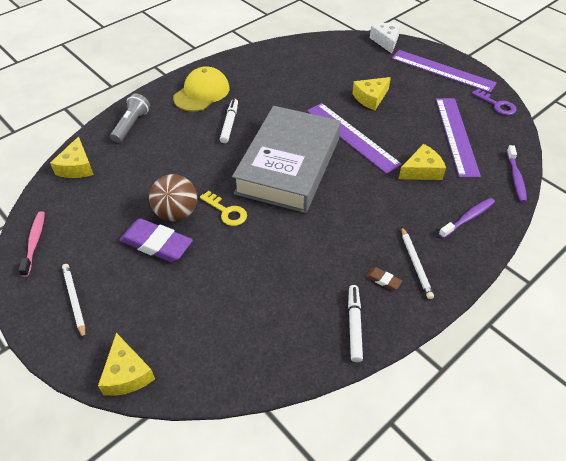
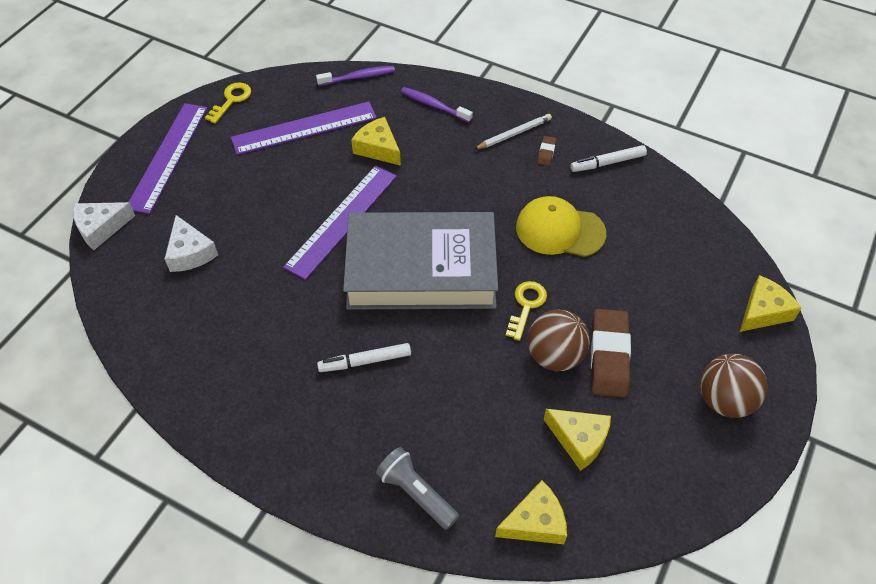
camera: 110 degrees left, 5 degrees up
(34, 242) = (682, 494): pink toothbrush -> none
(74, 300) = (724, 400): white pencil -> brown ball
(131, 125) = (416, 493): grey flashlight -> grey flashlight turned 45 degrees clockwise
(156, 244) = (609, 356): purple eraser -> brown eraser
(201, 93) = (303, 427): yellow cap -> yellow cap (559, 230)
(351, 70) = (190, 253): none -> white cheese
(370, 98) = (253, 218): yellow cheese -> yellow cheese (579, 440)
(497, 105) = (231, 100): purple key -> yellow key

